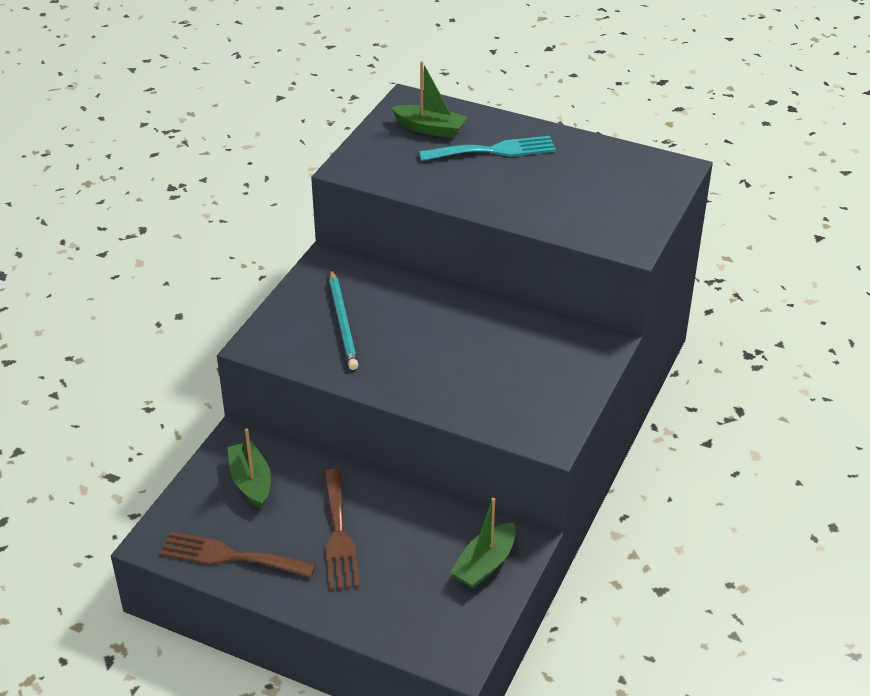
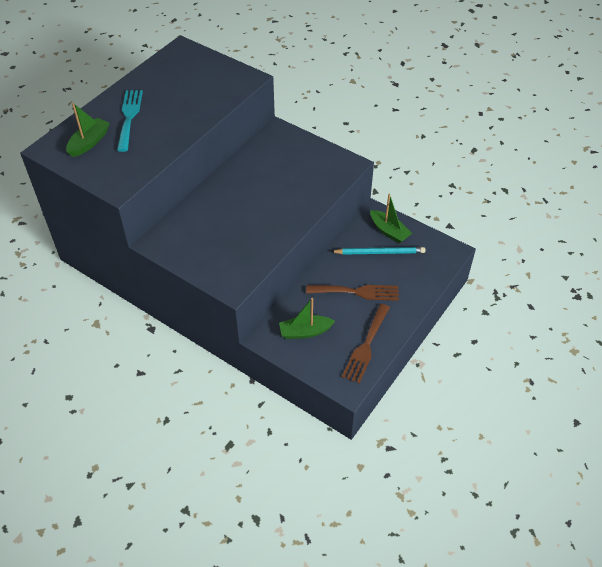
camera: 80 degrees left, 10 degrees up
(343, 322) = (223, 240): turquoise pencil -> turquoise pencil (380, 252)

